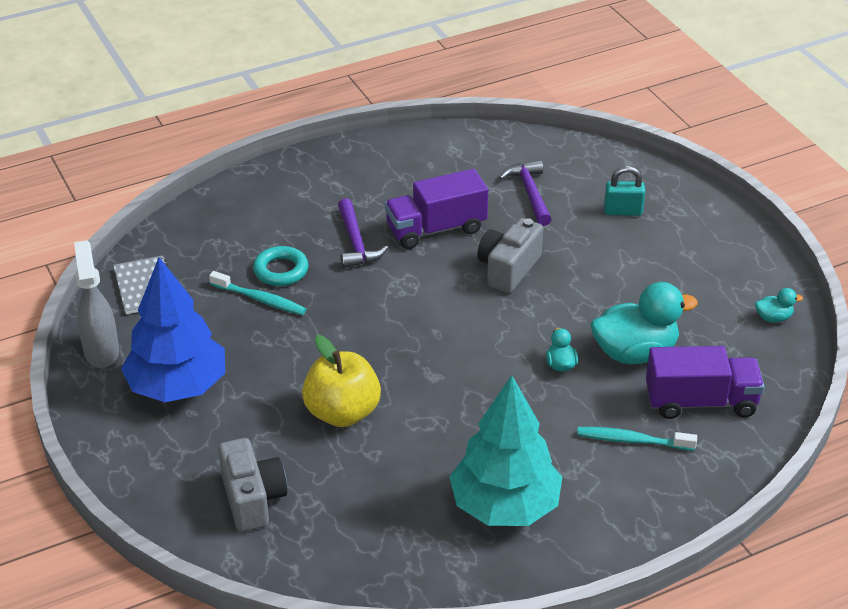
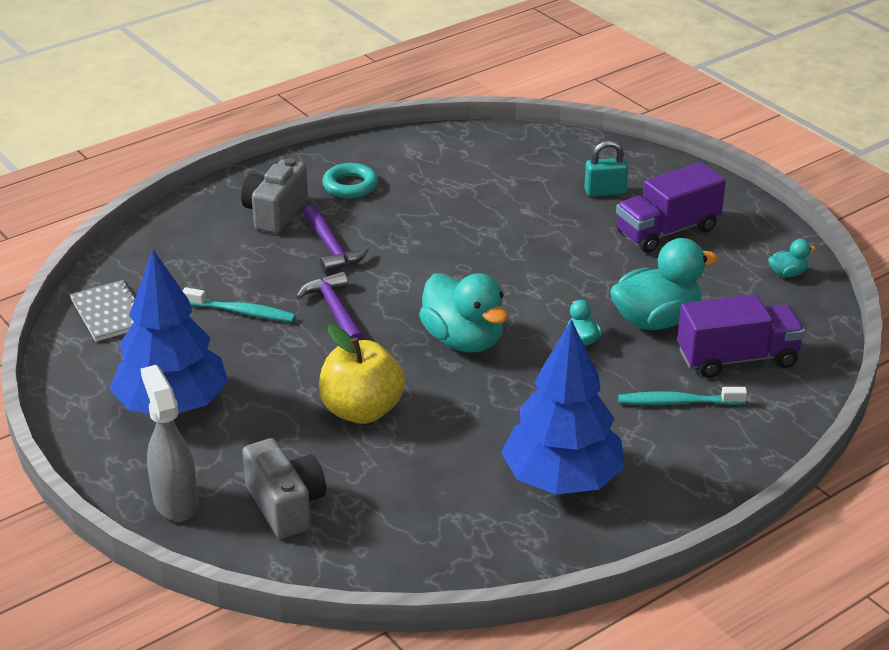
camera: 10 degrees left, 5 degrees down
(101, 351) = (77, 381): grey spray bottle -> grey spray bottle (175, 502)
(281, 270) = (257, 282): turquoise ring -> turquoise ring (350, 186)
(436, 229) = (414, 227): purple truck -> purple truck (667, 231)
(451, 352) = (463, 341): none -> turquoise duck
(505, 506) = (562, 480): turquoise tree -> blue tree
(508, 269) = (501, 256): grey camera -> grey camera (275, 213)
(530, 193) = (503, 184): purple hammer -> purple hammer (335, 311)

